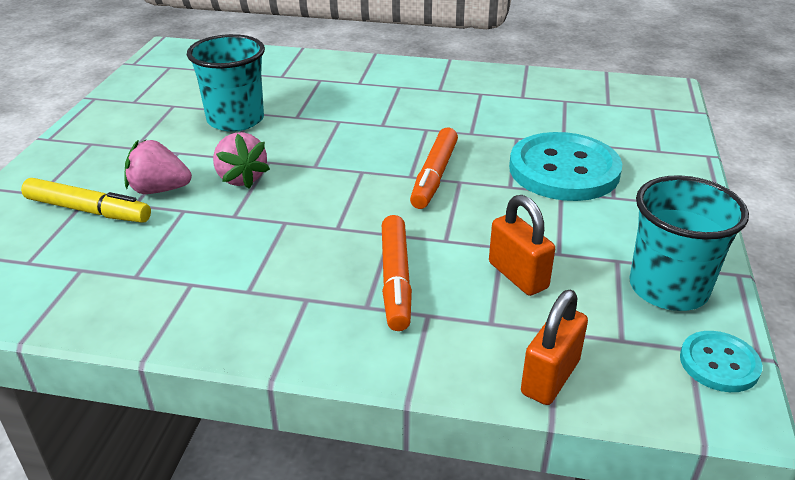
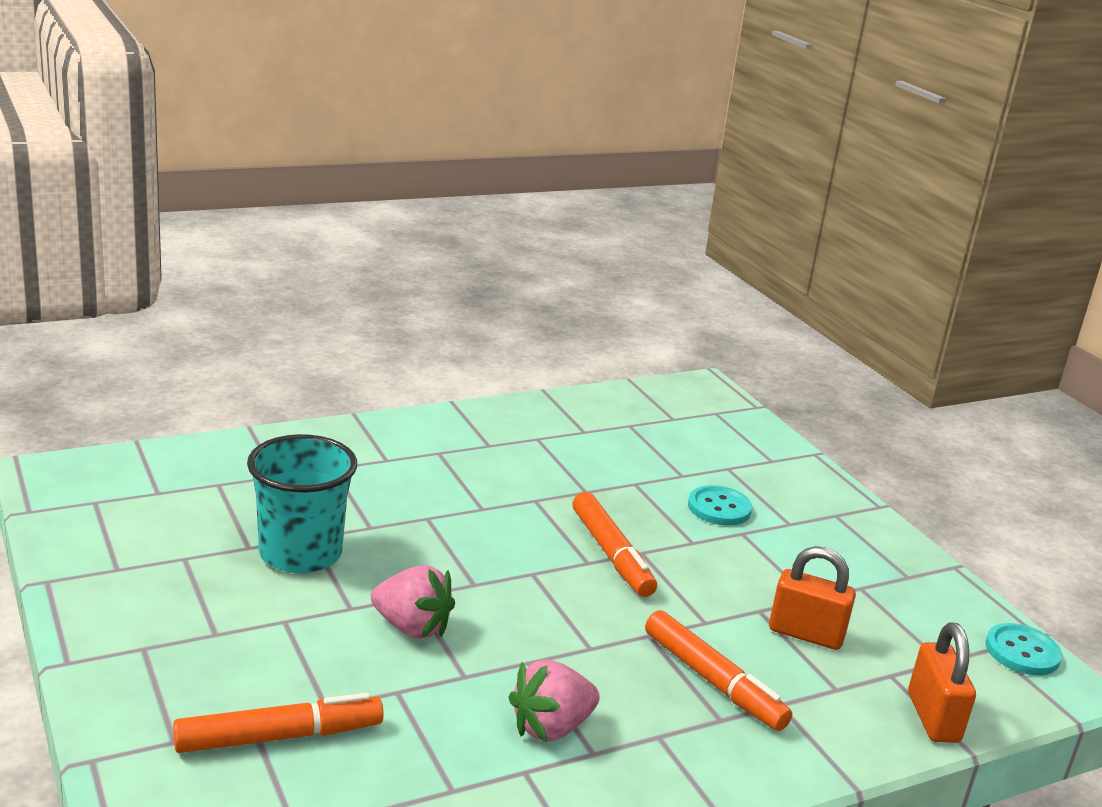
camera: 40 degrees left, 10 degrees down
(88, 210) = (279, 737): yellow marker -> orange marker
(159, 190) = (332, 677): pink strawberry -> pink strawberry (551, 727)
(564, 170) = (719, 508): turquoise button -> turquoise button, size x0.50
(668, 288) = (924, 600): turquoise cup -> none

